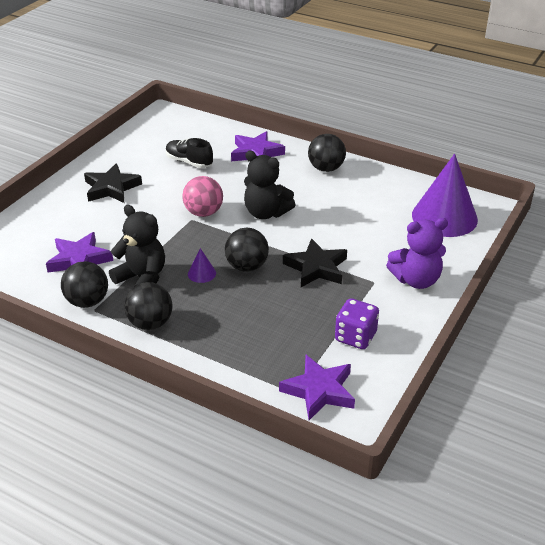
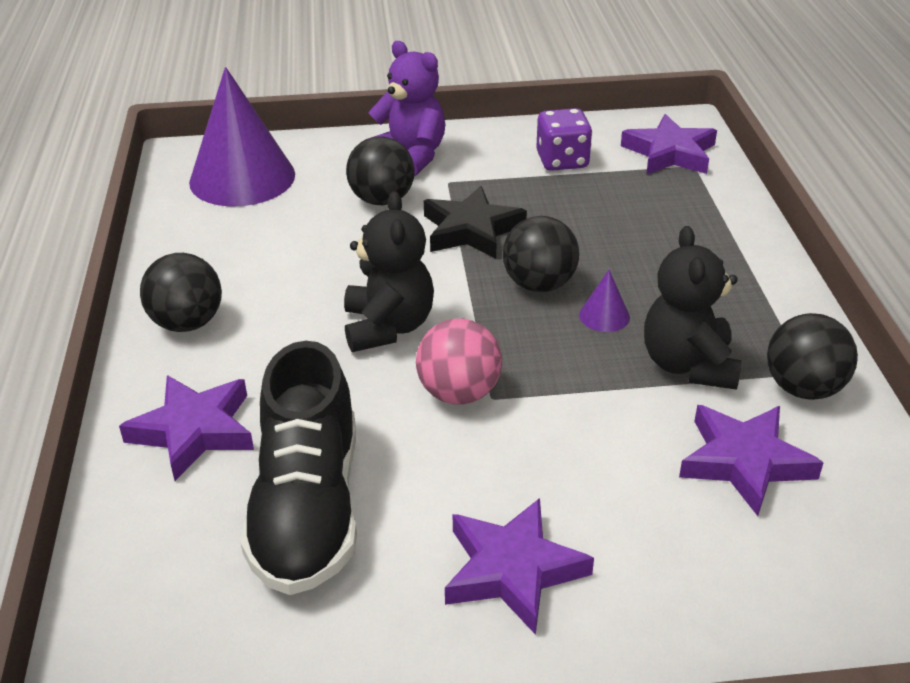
camera: 125 degrees left, 0 degrees up
(111, 188) = (512, 570): black star -> purple star
(150, 323) = (752, 307): black ball -> black ball (382, 200)
(189, 162) = (308, 509): black shoe -> black shoe, size x1.77

